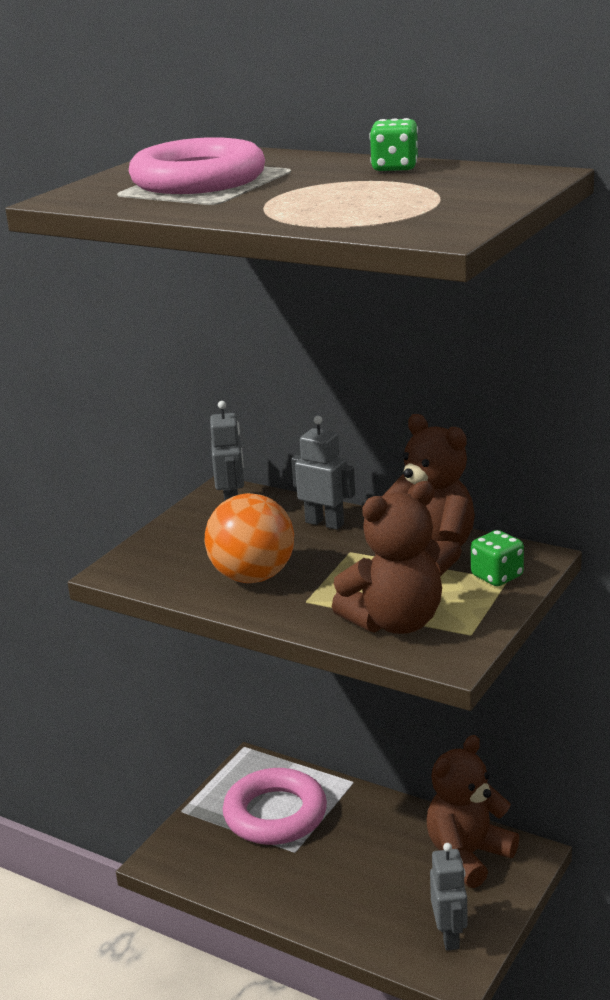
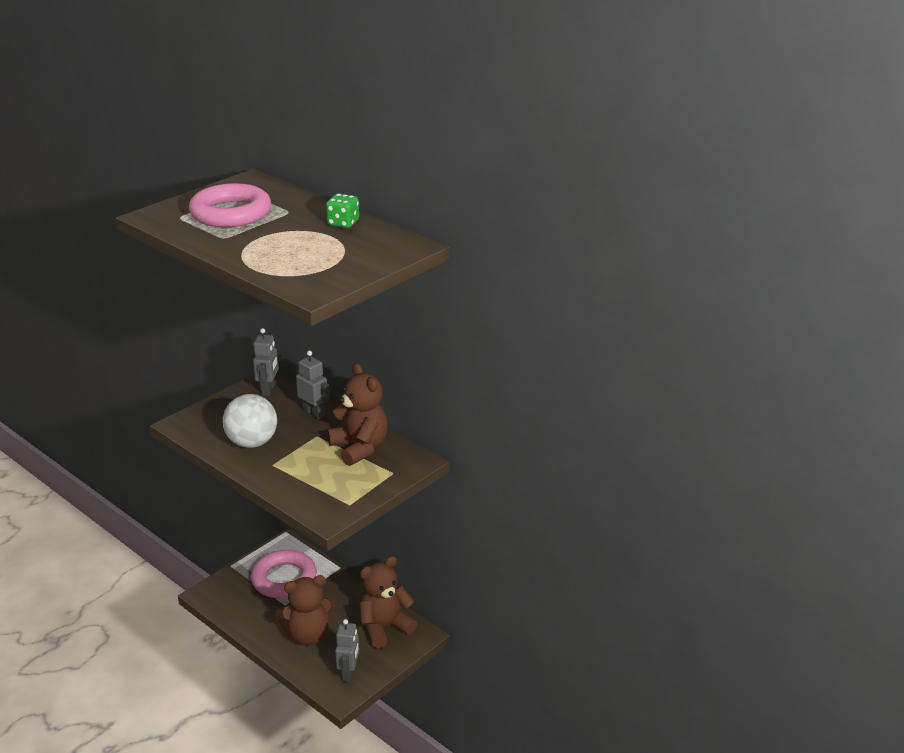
camera: 10 degrees right, 5 degrees up
(253, 577) = (252, 443): orange ball -> white ball
(395, 622) = (313, 488): brown teddy bear -> brown teddy bear (308, 635)
(497, 576) = (388, 469): green dice -> none

